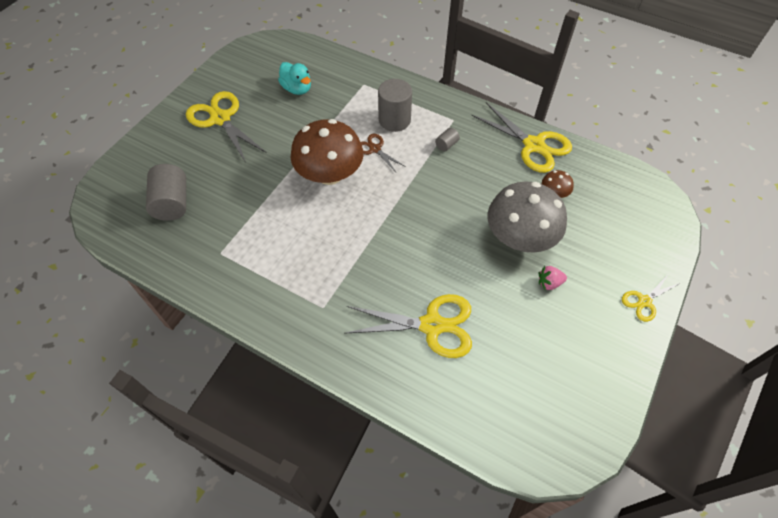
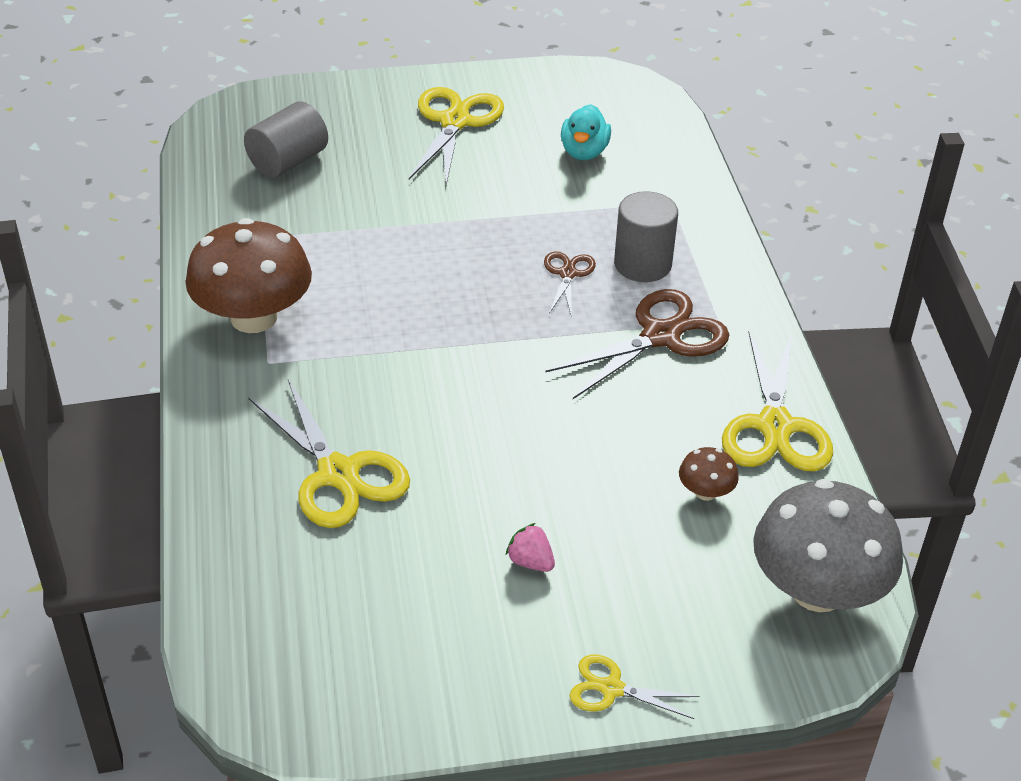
camera: 50 degrees right, 15 degrees down
(329, 174) = (476, 257): brown mushroom -> brown mushroom (254, 317)
(446, 145) = (661, 336): grey cylinder -> brown scissors
(519, 237) = (578, 492): grey mushroom -> grey mushroom (817, 590)

